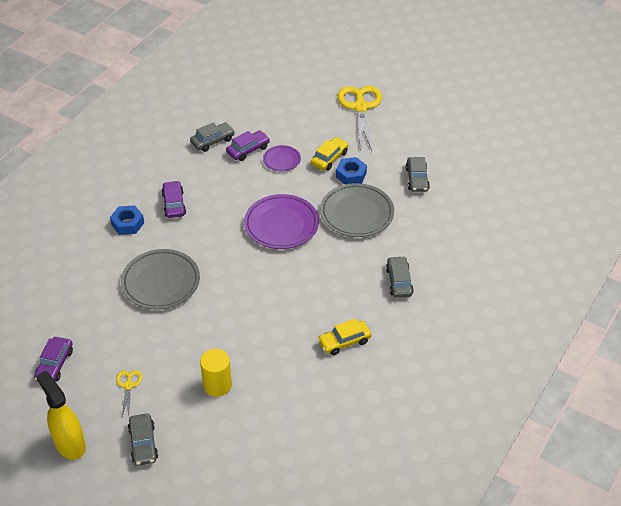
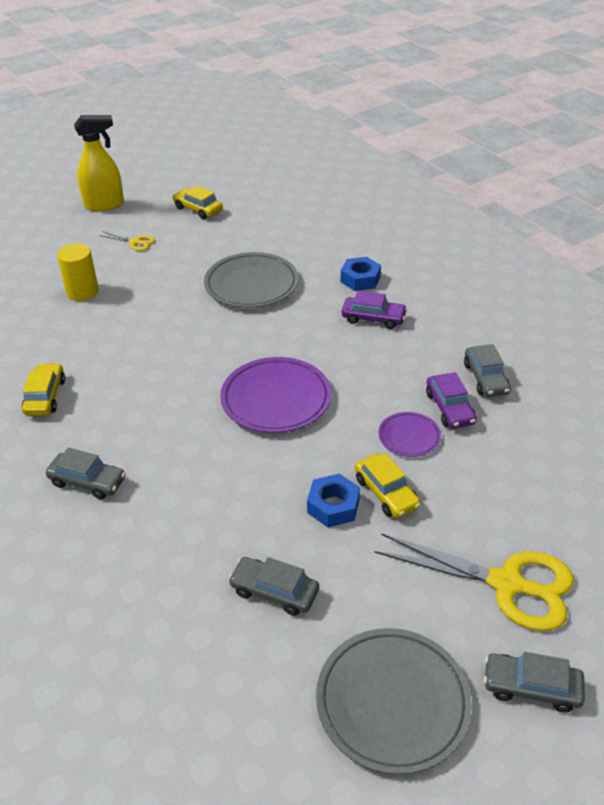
camera: 115 degrees right, 5 degrees down
(54, 364) = (198, 209): purple car -> yellow car
(143, 443) = (64, 239): grey car -> grey car (531, 687)
(356, 213) = (246, 483): grey plate -> grey plate (392, 702)

